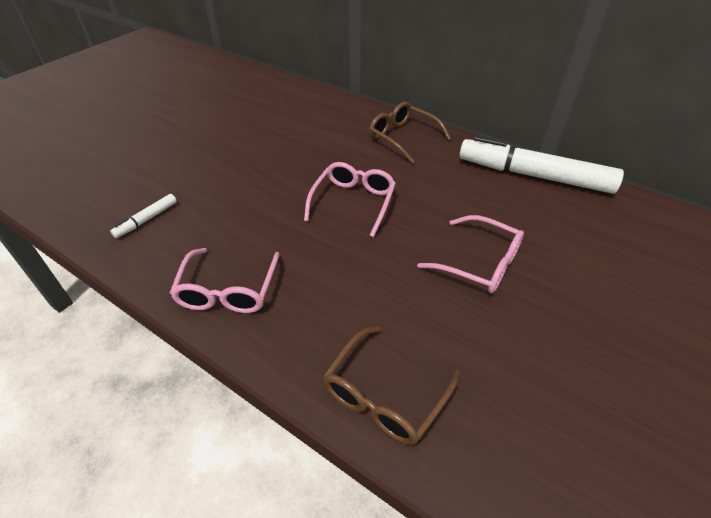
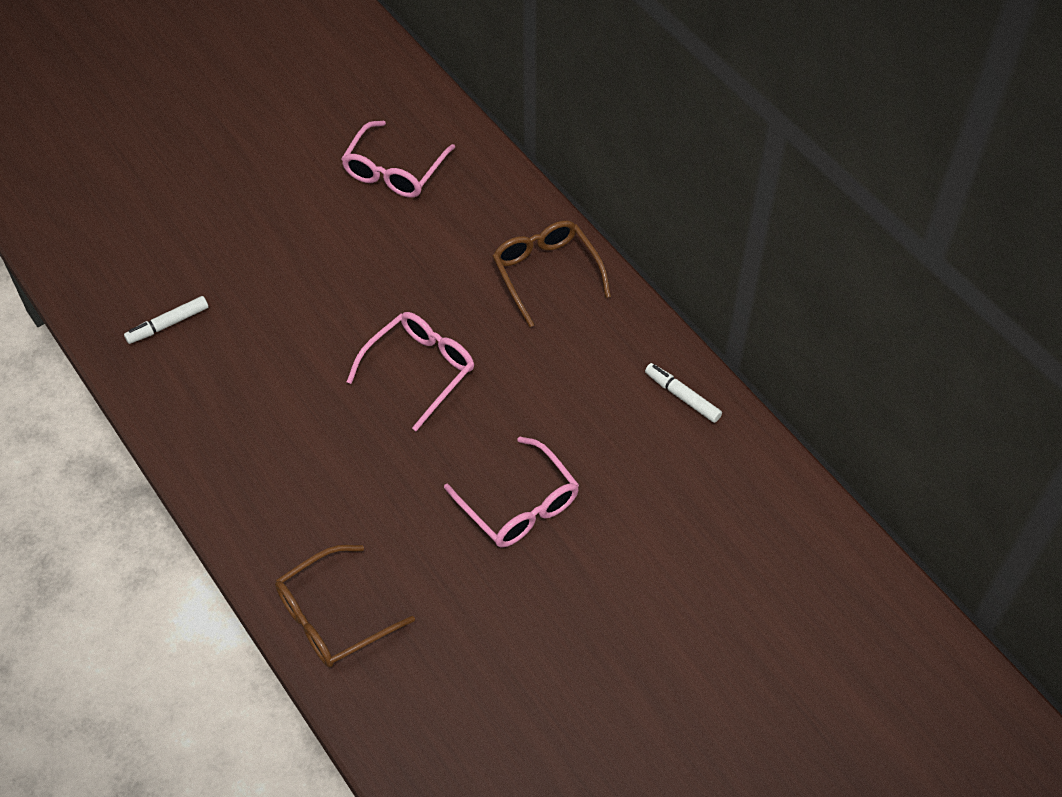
camera: 20 degrees right, 10 degrees up
(228, 290) = (228, 452): pink glasses -> pink glasses (394, 170)
(533, 175) = (682, 396): white marker -> white marker, size x0.42

